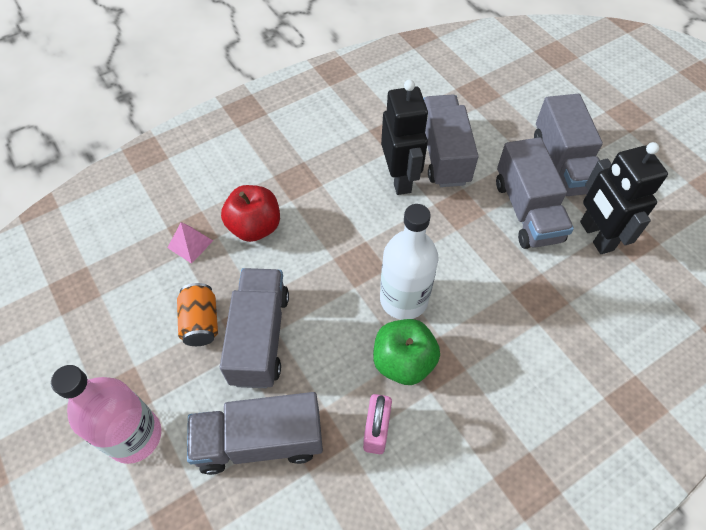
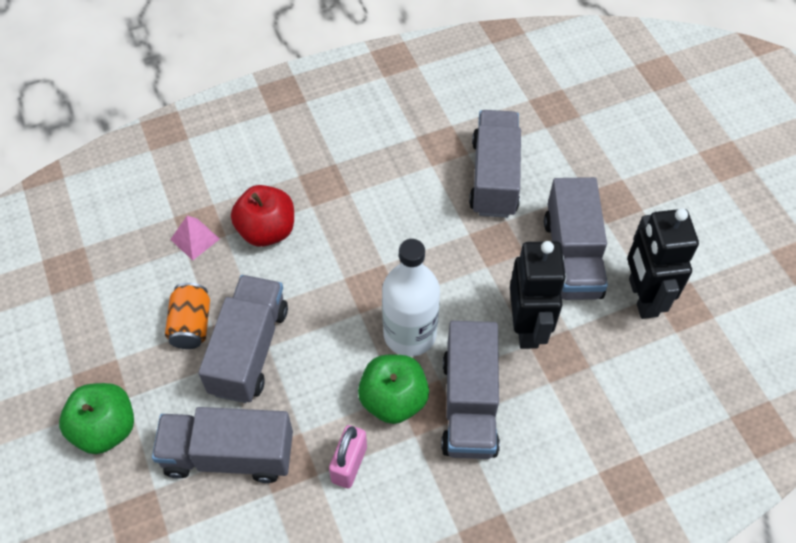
camera: 10 degrees right, 0 degrees up
(134, 436) = (105, 428): pink bottle -> green apple
(400, 179) = (438, 199): black robot -> black robot (527, 327)
(562, 164) = (628, 209): grey truck -> grey truck (469, 405)

